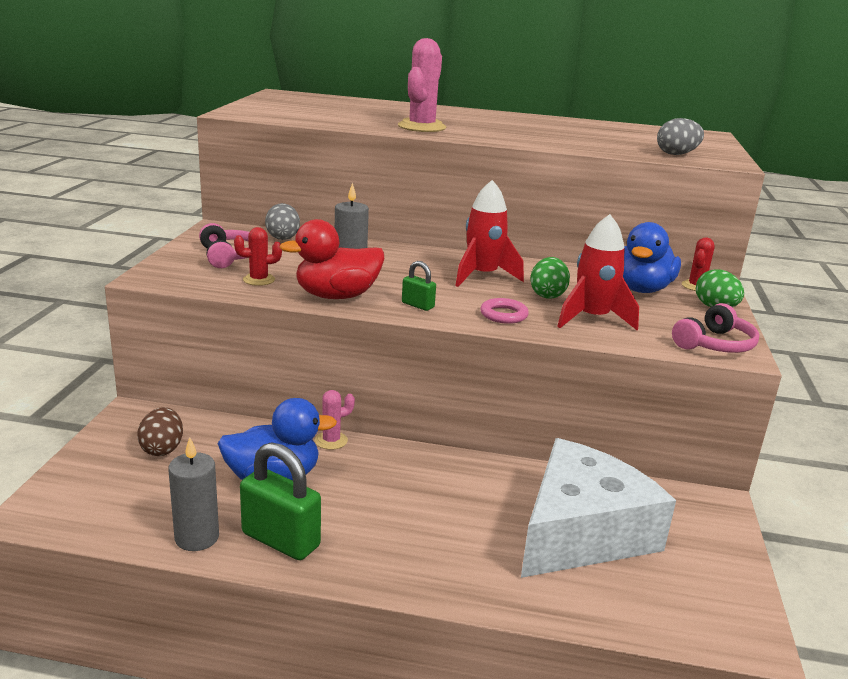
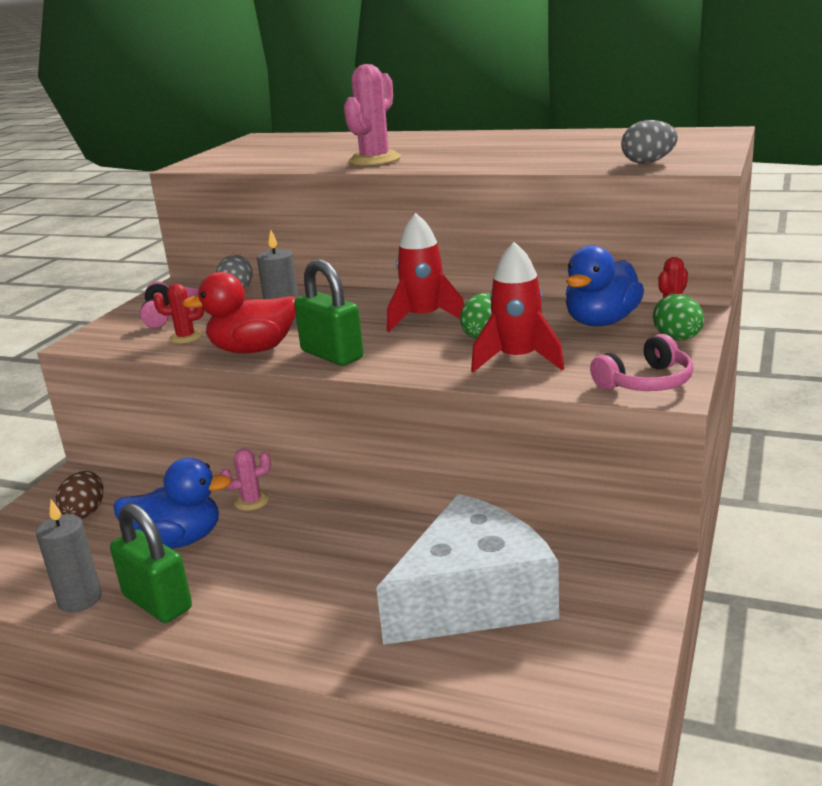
camera: 15 degrees right, 0 degrees up
(417, 305) = (332, 355): green padlock -> green padlock, size x1.98
(503, 315) = (419, 360): pink ring -> none

